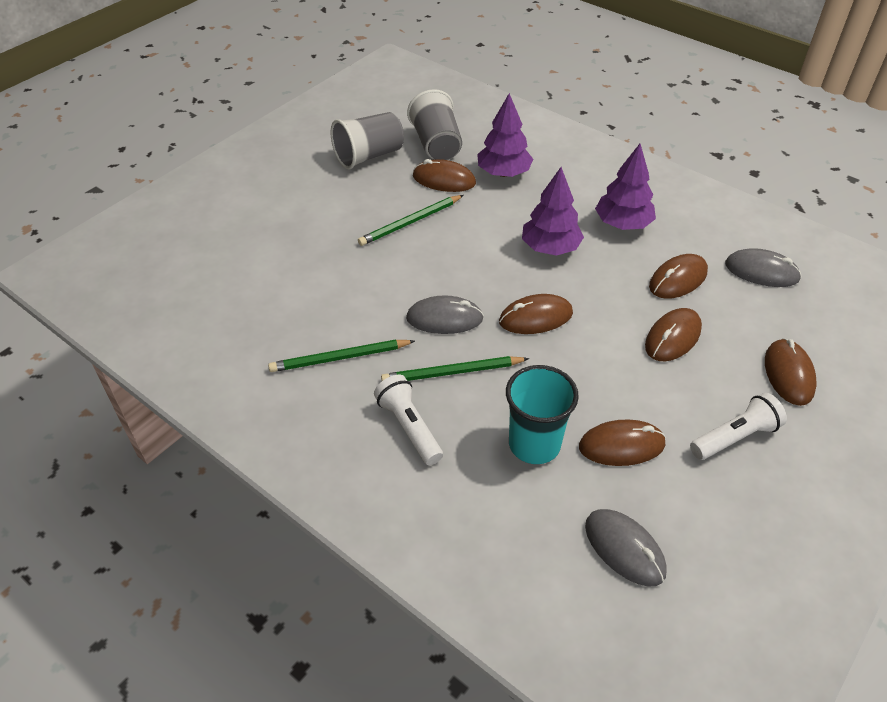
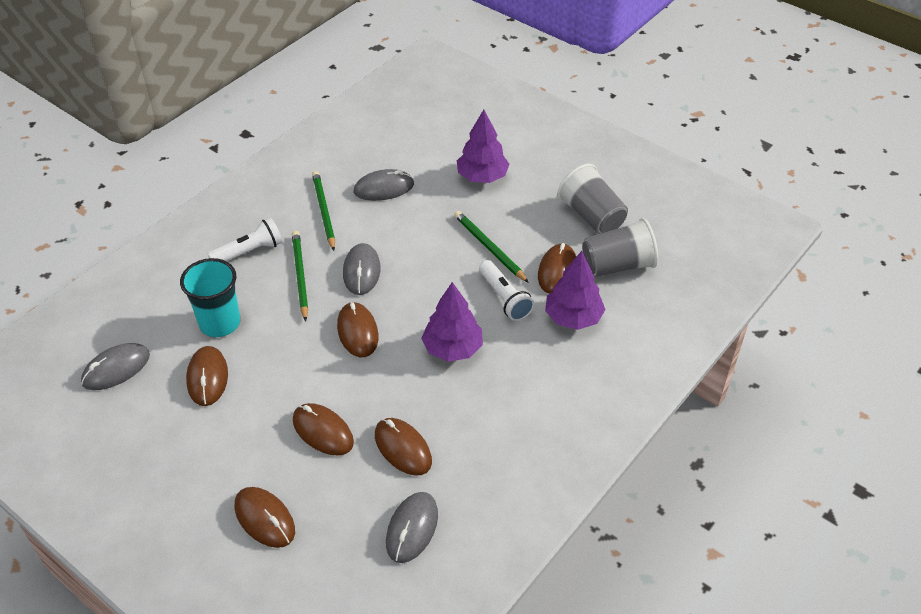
camera: 90 degrees right, 0 degrees up
(304, 305) = (384, 188): none -> grey mouse
(623, 224) = (491, 412): purple tree -> purple tree (482, 177)
(735, 437) = (200, 458): white flashlight -> white flashlight (504, 298)
(788, 374) = (264, 518): brown mouse -> brown mouse turned 45 degrees clockwise

